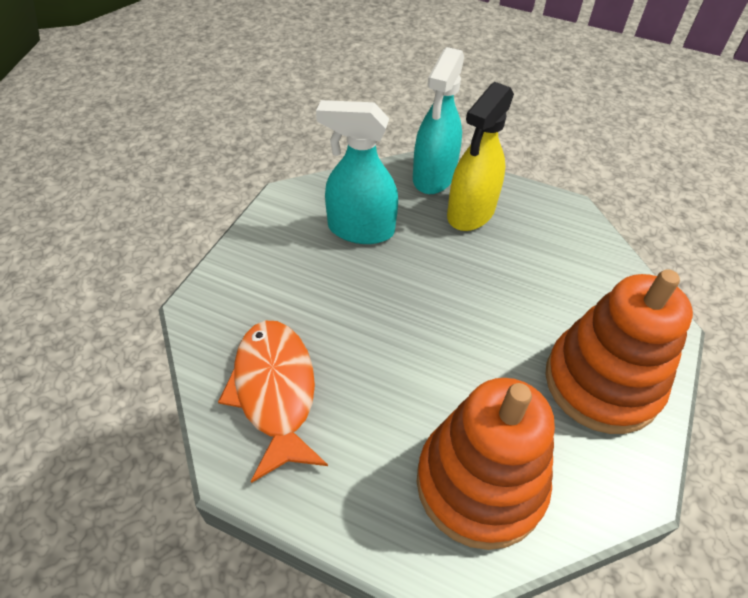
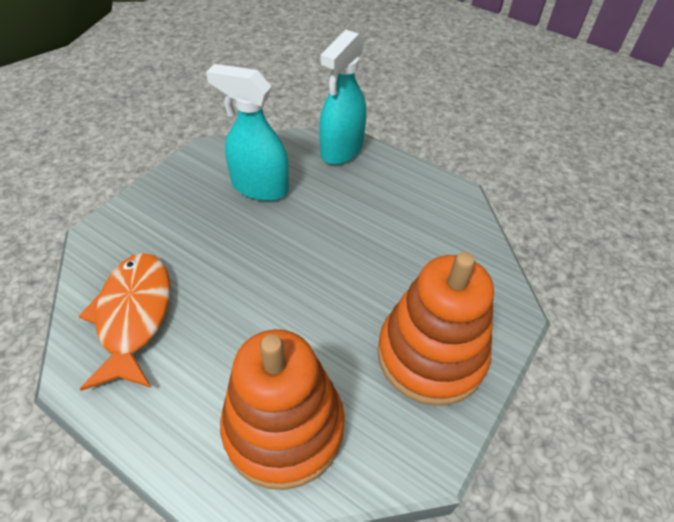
camera: 10 degrees right, 0 degrees up
(470, 213) = (363, 185): yellow spray bottle -> none

